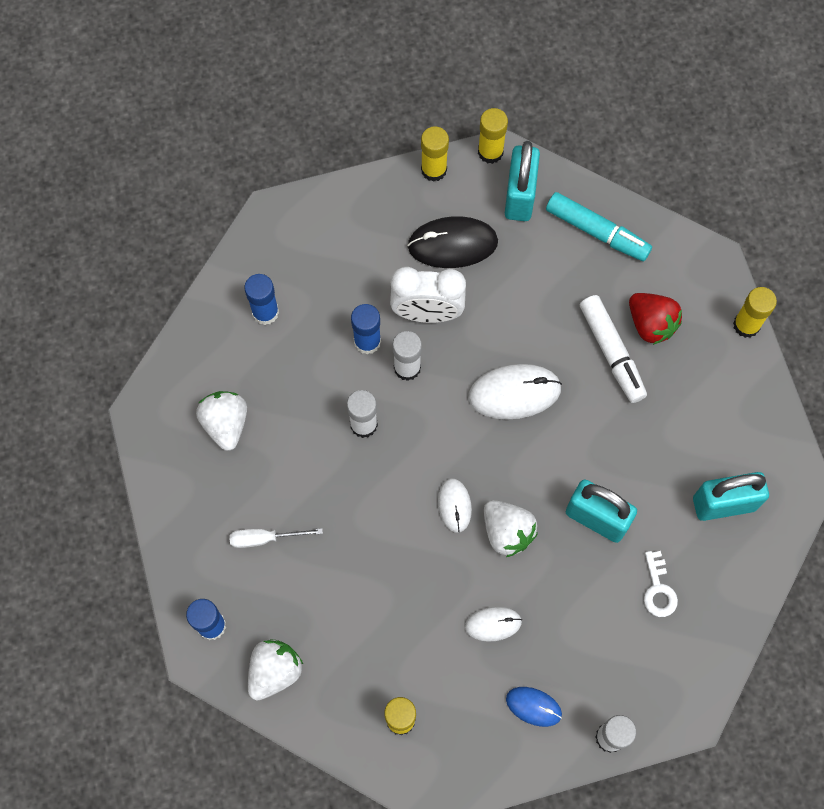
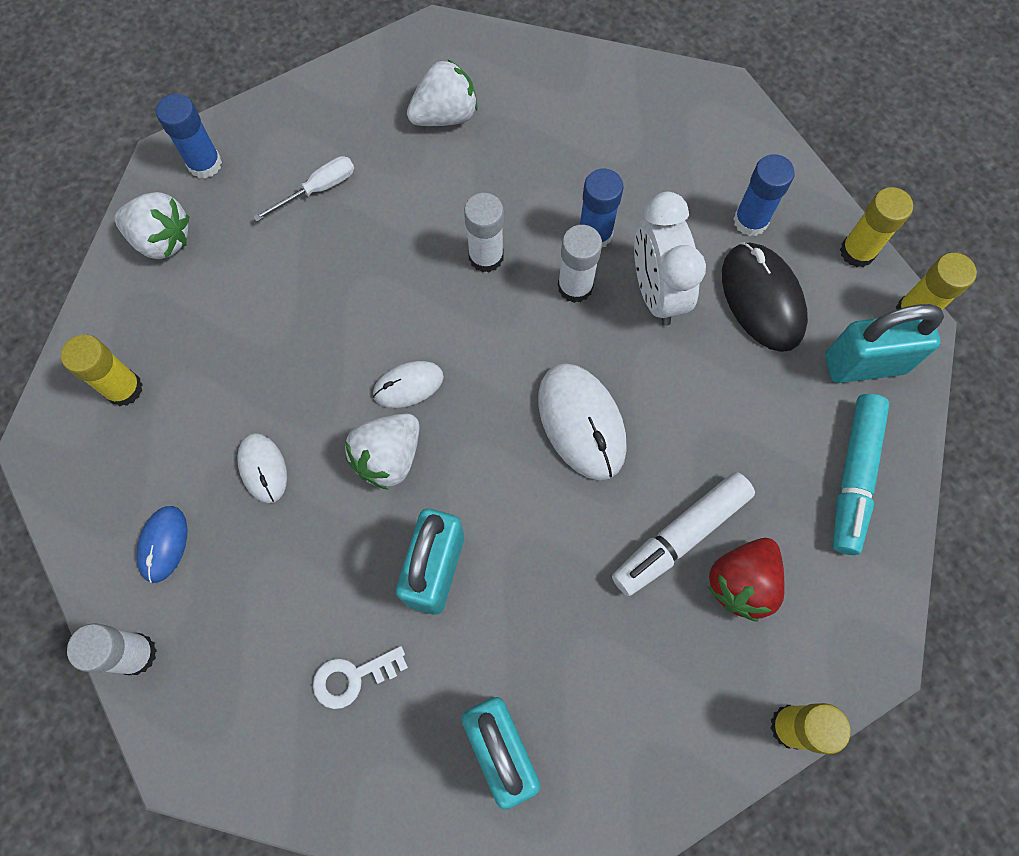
camera: 75 degrees right, 0 degrees up
(265, 312) = (595, 119): blue glue stick -> blue glue stick (750, 221)
(265, 538) = (318, 190): white screwdriver -> white screwdriver turned 75 degrees clockwise

